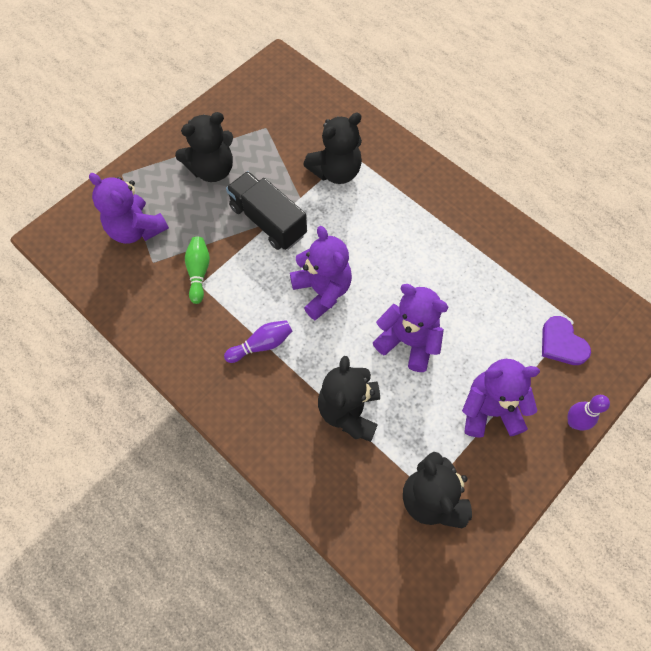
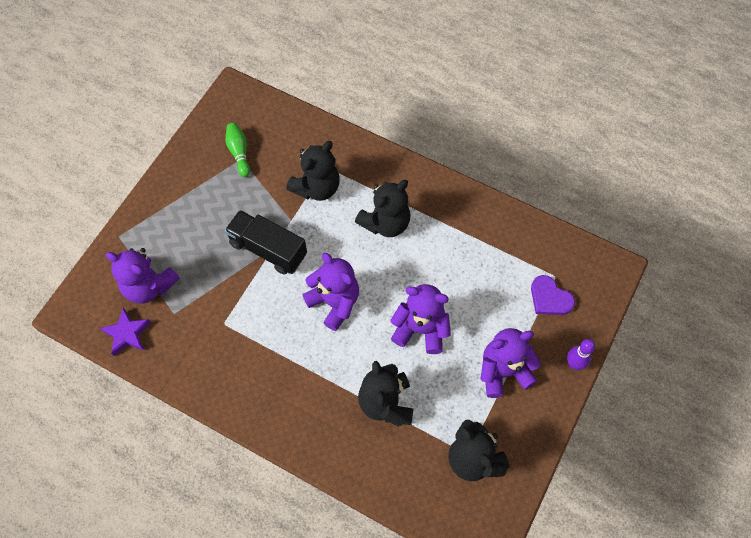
camera: 15 degrees left, 0 degrees up
(99, 271) = (127, 334): none -> purple star
(199, 272) = (219, 313): green bowling pin -> green bowling pin (239, 153)
(212, 169) = (202, 212): black teddy bear -> black teddy bear (385, 223)
(261, 345) = (294, 364): purple bowling pin -> none

